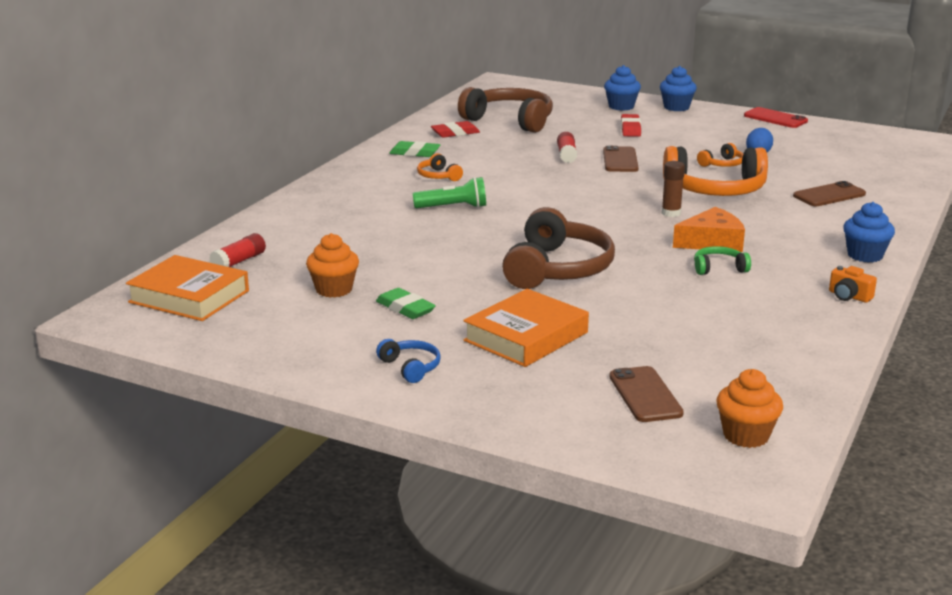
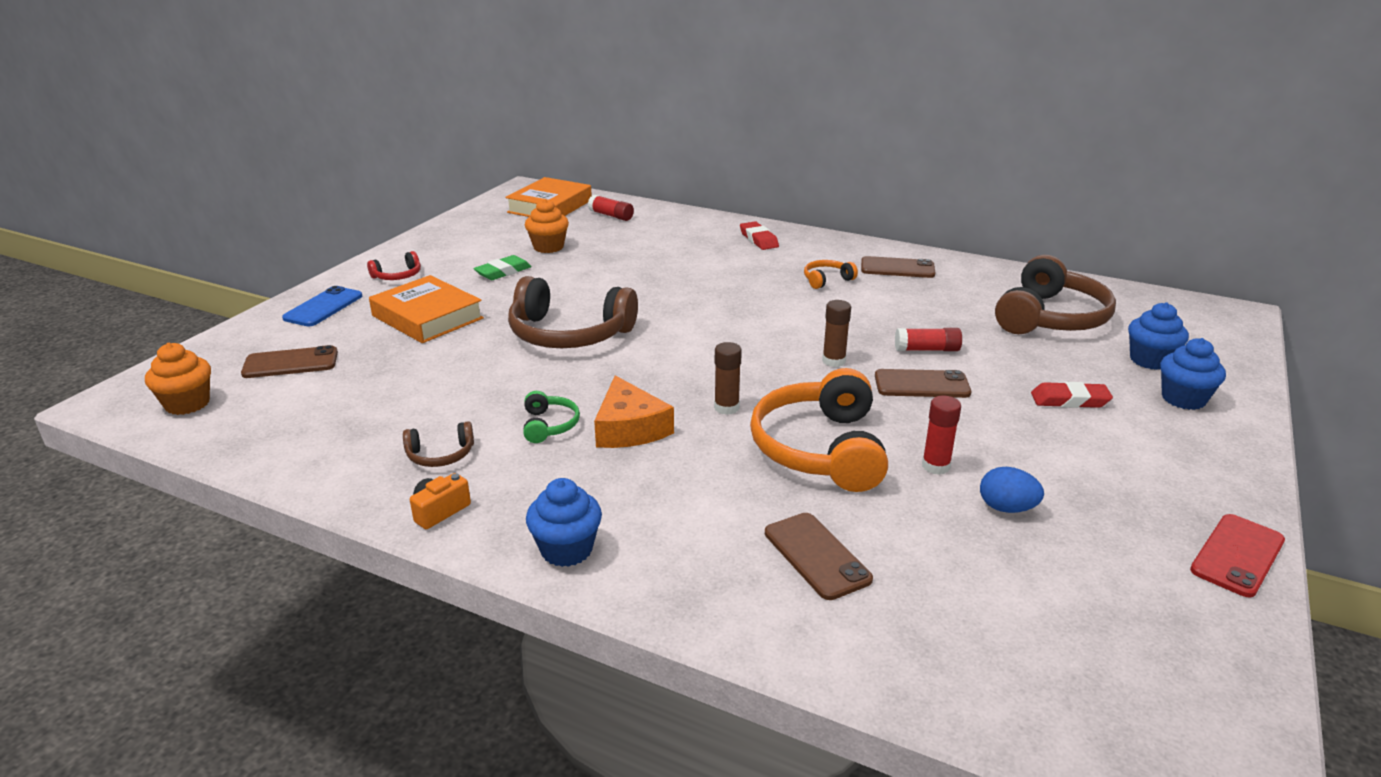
camera: 90 degrees right, 5 degrees up
(411, 367) = (398, 276): blue headphones -> red headphones
(415, 153) = (897, 268): green eraser -> brown phone
(453, 207) = (735, 287): green flashlight -> none
(455, 133) = (979, 287): red eraser -> red eraser (758, 239)
(503, 400) = (323, 307): none -> blue phone
(590, 181) = (833, 361): none -> brown glue stick
(676, 107) = (1221, 449): blue cupcake -> blue cupcake (1150, 360)
(722, 164) = (935, 466): orange headphones -> red glue stick
(778, 303) = (440, 455): none -> brown headphones

